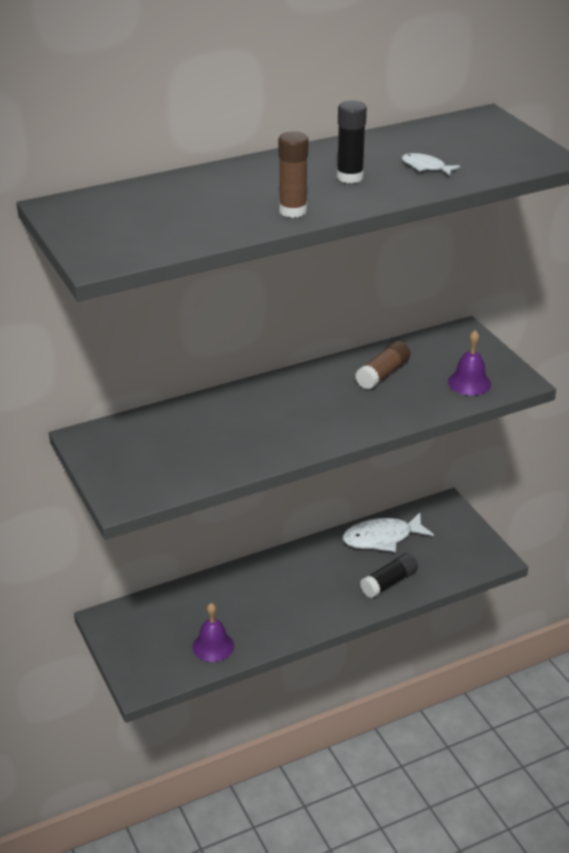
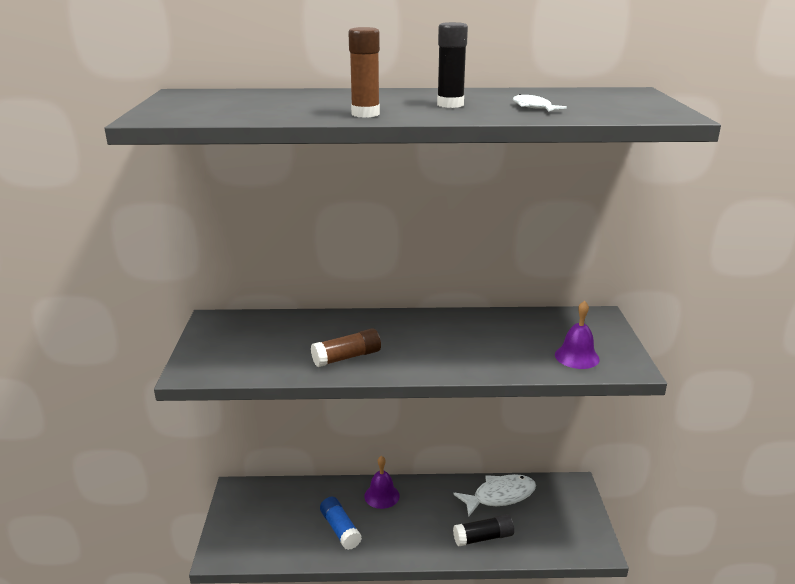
camera: 25 degrees right, 10 degrees down
(213, 646) = (298, 541): purple bell -> purple bell (382, 495)
(246, 621) = (340, 529): none -> blue glue stick
(382, 538) = (500, 496): white fish -> white fish turned 150 degrees clockwise
(383, 374) = (498, 331): brown glue stick -> brown glue stick (347, 357)

